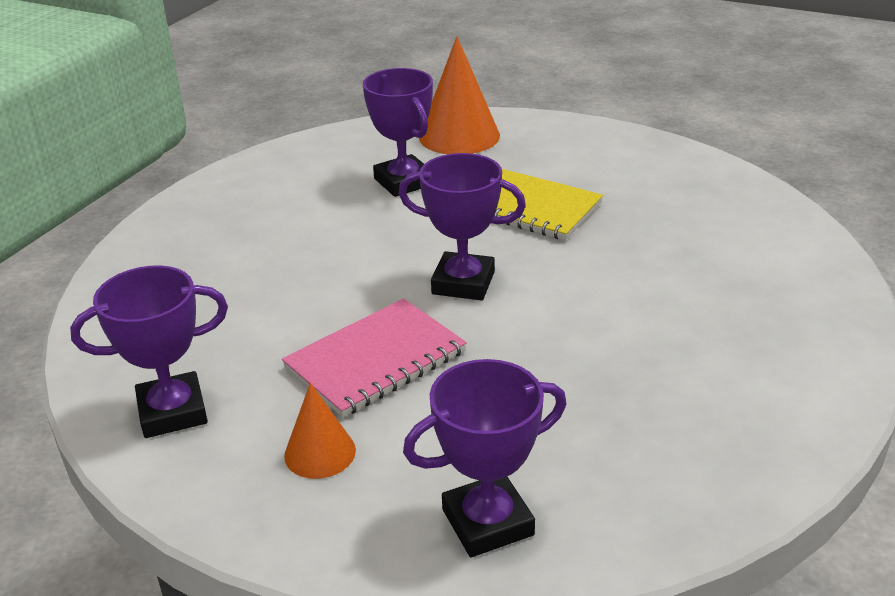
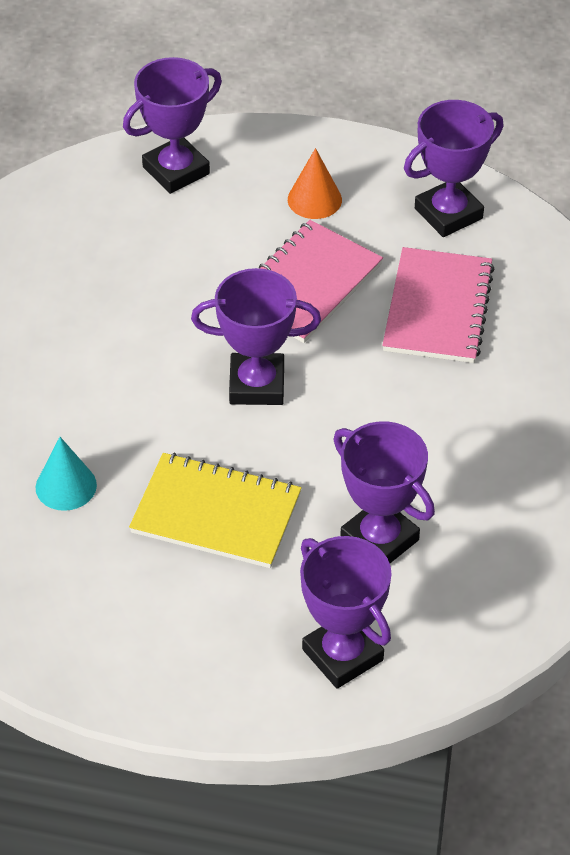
camera: 165 degrees right, 15 degrees up
(253, 321) = (437, 308): none -> pink notebook
(459, 136) = (342, 655): orange cone -> purple trophy
(655, 235) = (66, 486): none -> turquoise cone

